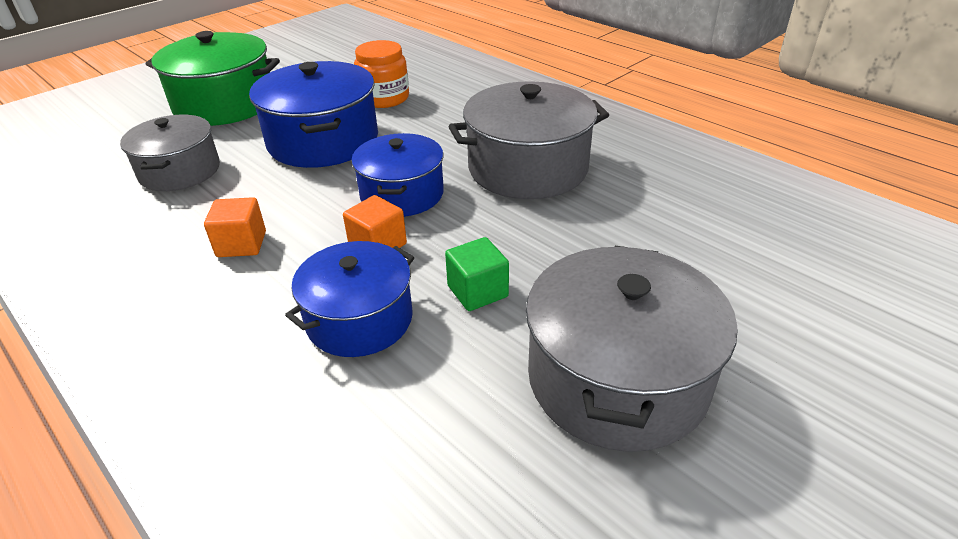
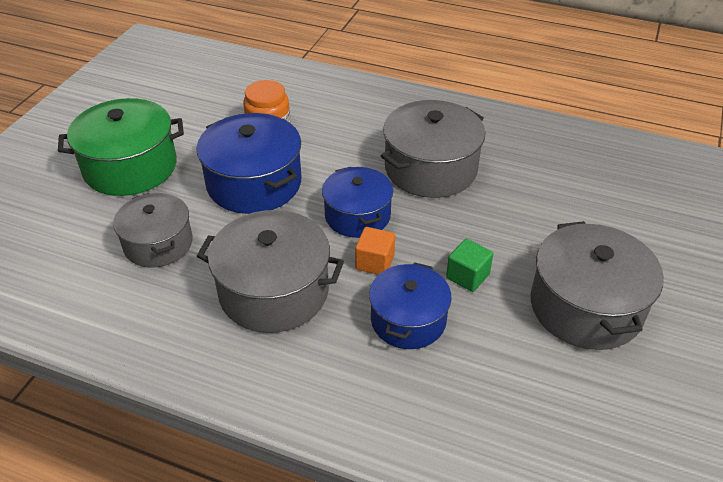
camera: 25 degrees left, 5 degrees up
(241, 244) = (274, 291): orange cube -> grey pot

